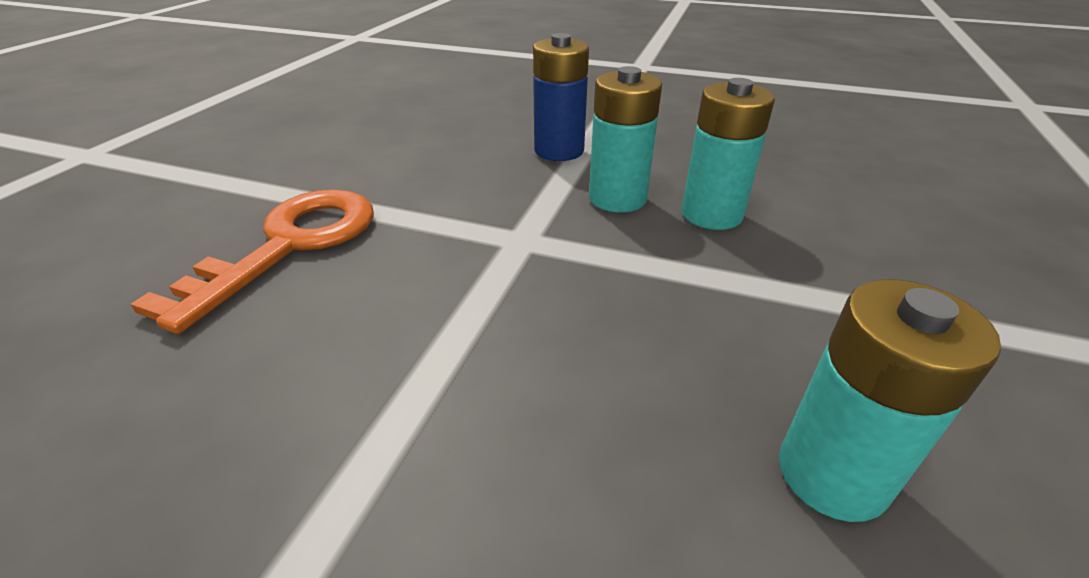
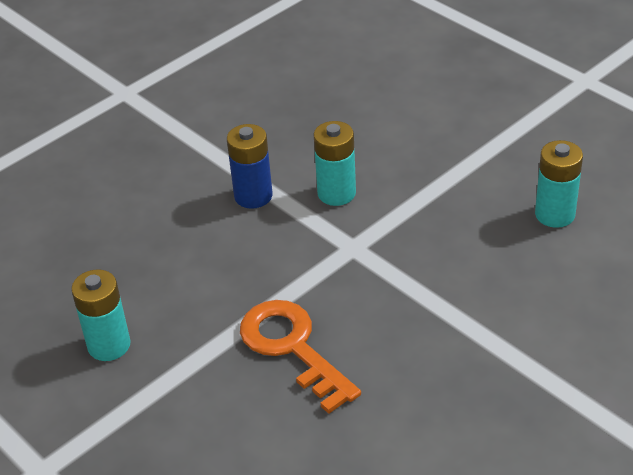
camera: 60 degrees left, 5 degrees up
(711, 214) = (380, 164): turquoise battery -> turquoise battery (109, 345)

